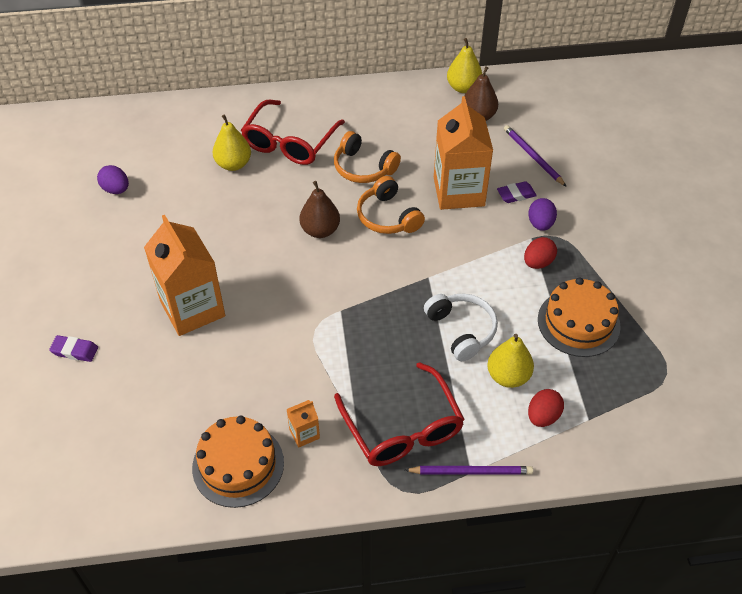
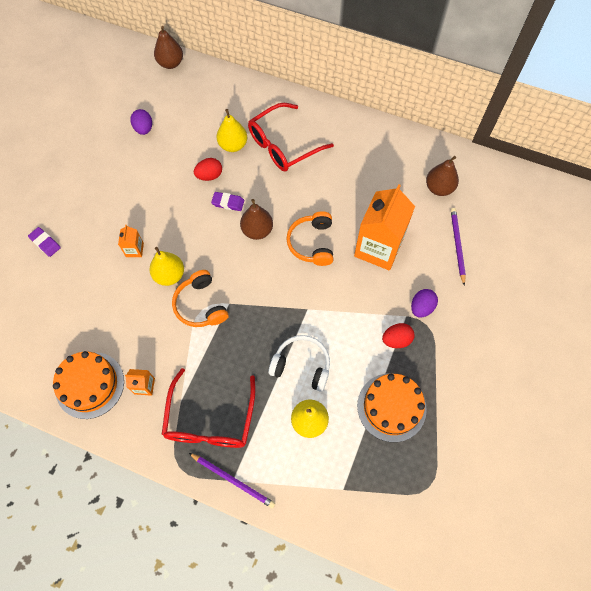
camera: 30 degrees right, 15 degrees up
(102, 116) = (171, 63): none -> brown pear
(192, 309) = (134, 250): orange carton -> orange carton, size x0.42
(363, 168) = (322, 192): orange headphones -> orange headphones (201, 305)
(461, 330) = (301, 365): white headphones -> white headphones turned 75 degrees counterclockwise
(463, 88) = (445, 156): yellow pear -> yellow pear (169, 275)
(516, 195) = (420, 272): purple eraser -> purple eraser (228, 203)
(543, 416) = (312, 467): red egg -> red egg (209, 176)

